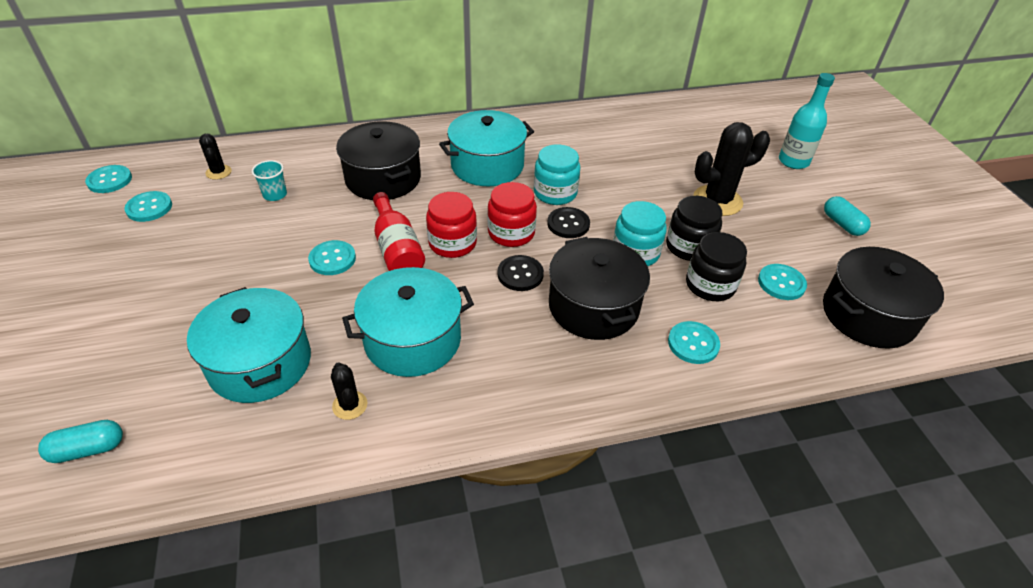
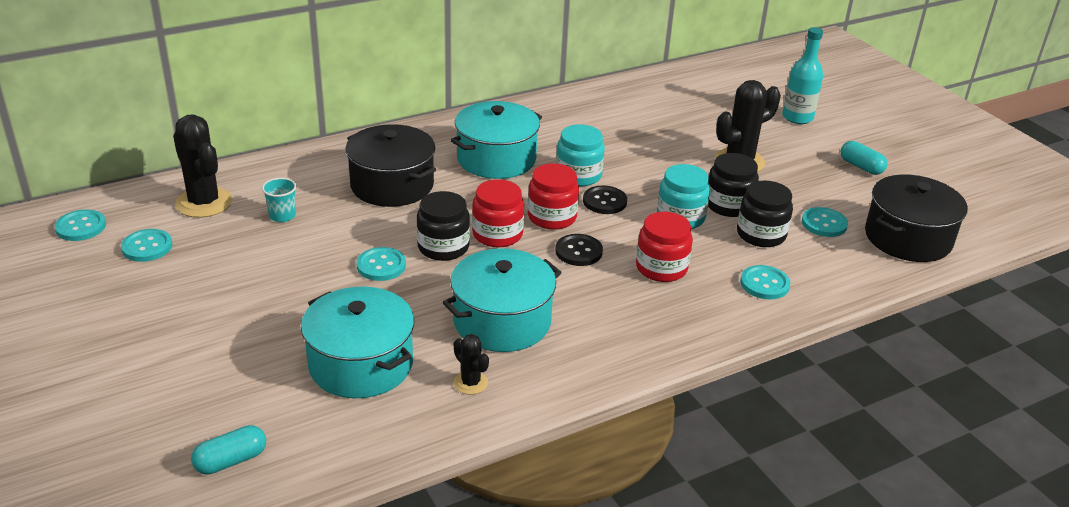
camera: 15 degrees left, 10 degrees down
(218, 172) = (204, 203): black cactus -> black cactus, size x1.96
(397, 249) = (443, 247): red bottle -> black jar
(593, 306) = (661, 268): black pot -> red jar

